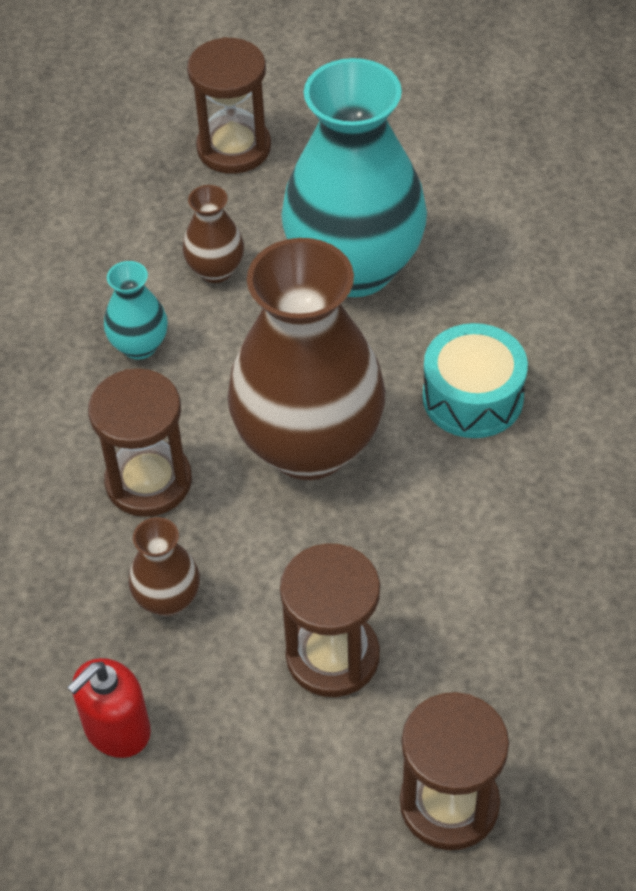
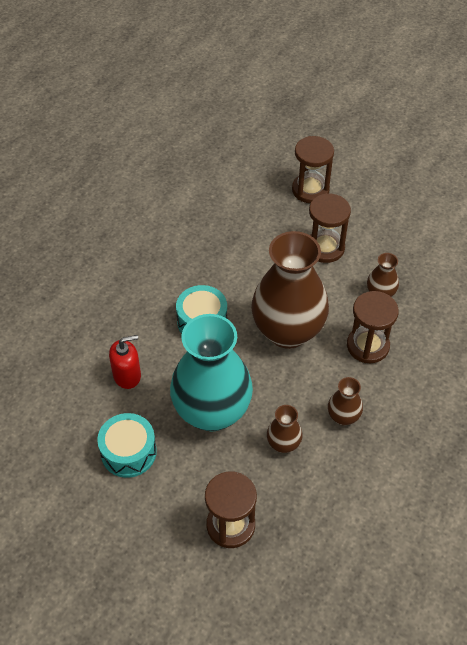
camera: 155 degrees left, 0 degrees up
(117, 729) = (420, 257): red soap dispenser -> red soap dispenser (127, 375)
(139, 346) = (343, 417): turquoise vase -> brown vase
(439, 170) = (128, 452): none -> turquoise drum

